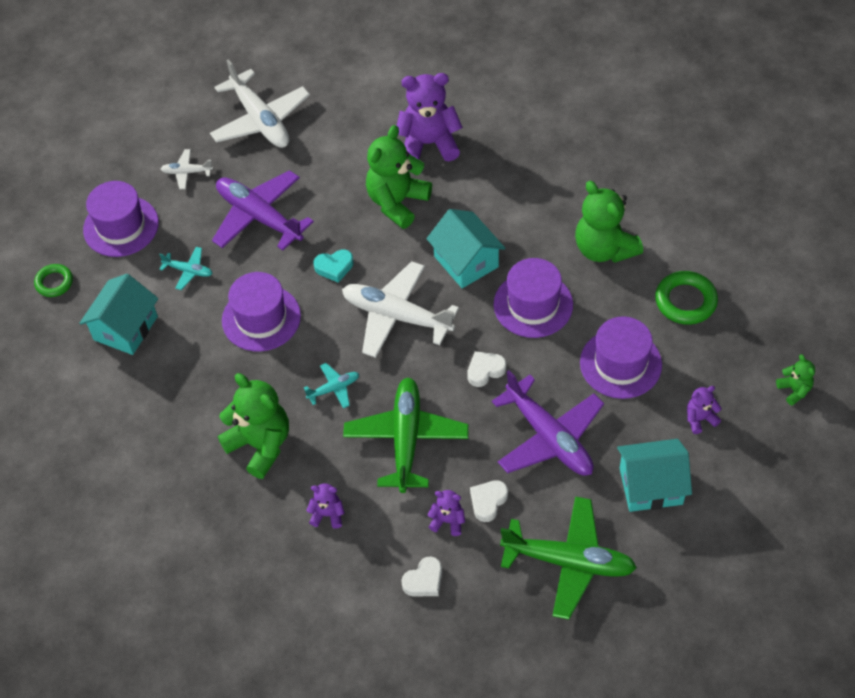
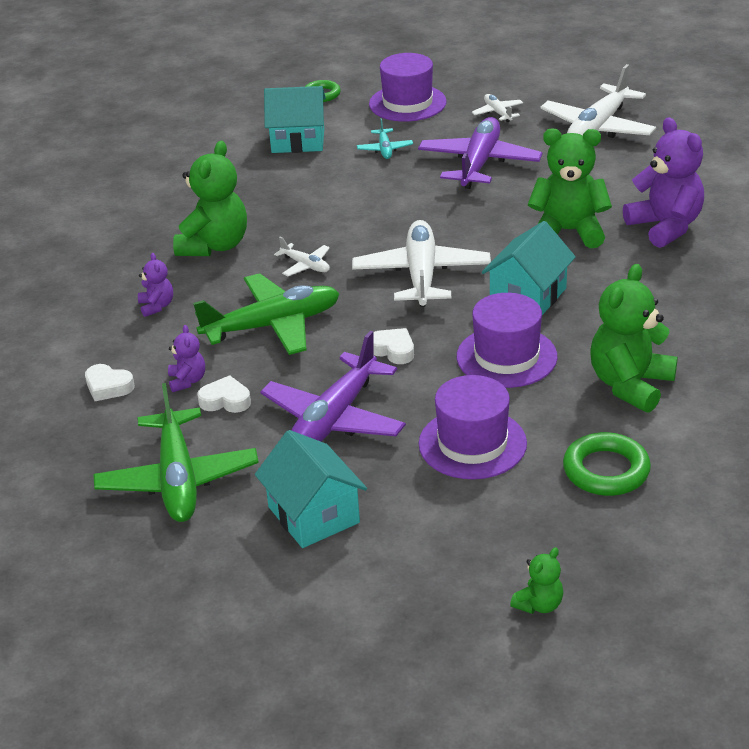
camera: 65 degrees right, 20 degrees down
(261, 318) = (360, 201): purple hat -> none
(334, 267) = (453, 221): turquoise heart -> none
(334, 388) = (305, 265): turquoise plane -> white plane
(700, 419) = (436, 530): purple teddy bear -> none

